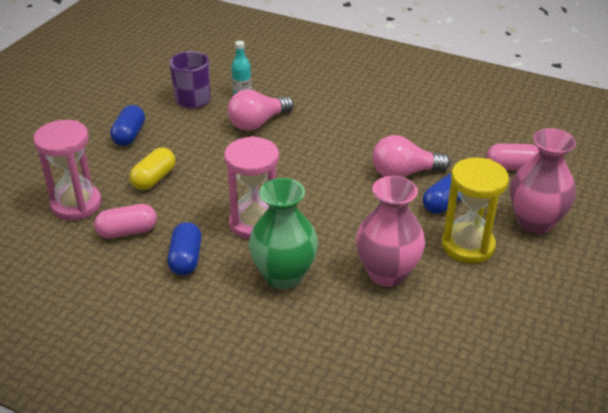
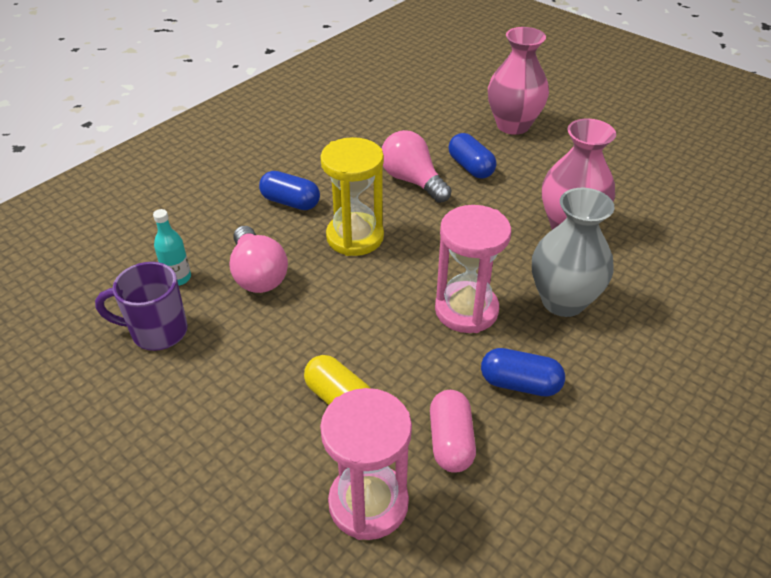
camera: 75 degrees left, 5 degrees up
(129, 135) = (213, 418): blue capsule -> blue capsule (290, 202)
(284, 276) = (563, 301): green vase -> grey vase
(404, 173) = (412, 181): pink light bulb -> pink light bulb turned 135 degrees clockwise
(468, 246) = (538, 169): yellow hourglass -> yellow hourglass (355, 237)
(512, 167) = (428, 116): pink capsule -> none

